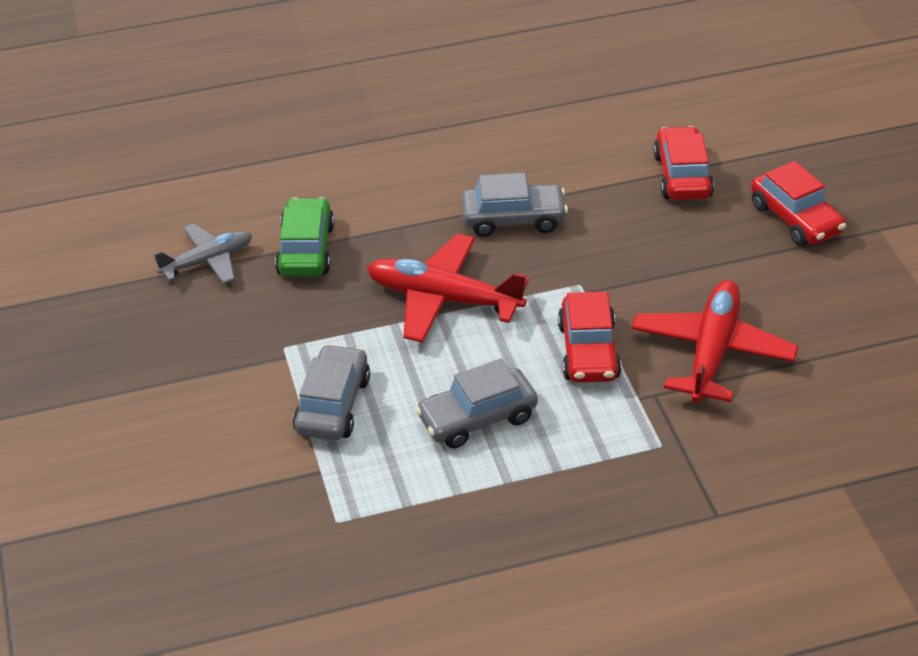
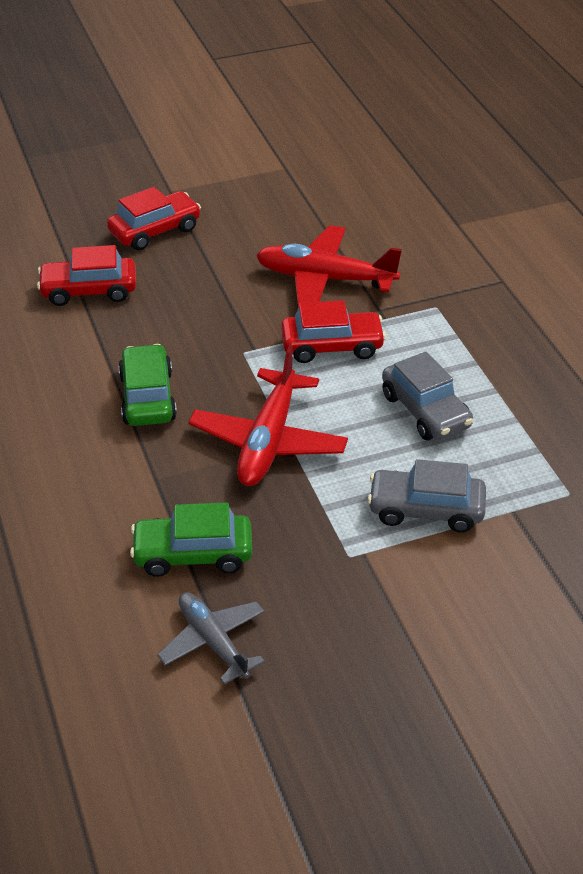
camera: 95 degrees left, 0 degrees up
(513, 219) = (147, 397): grey car -> green car

